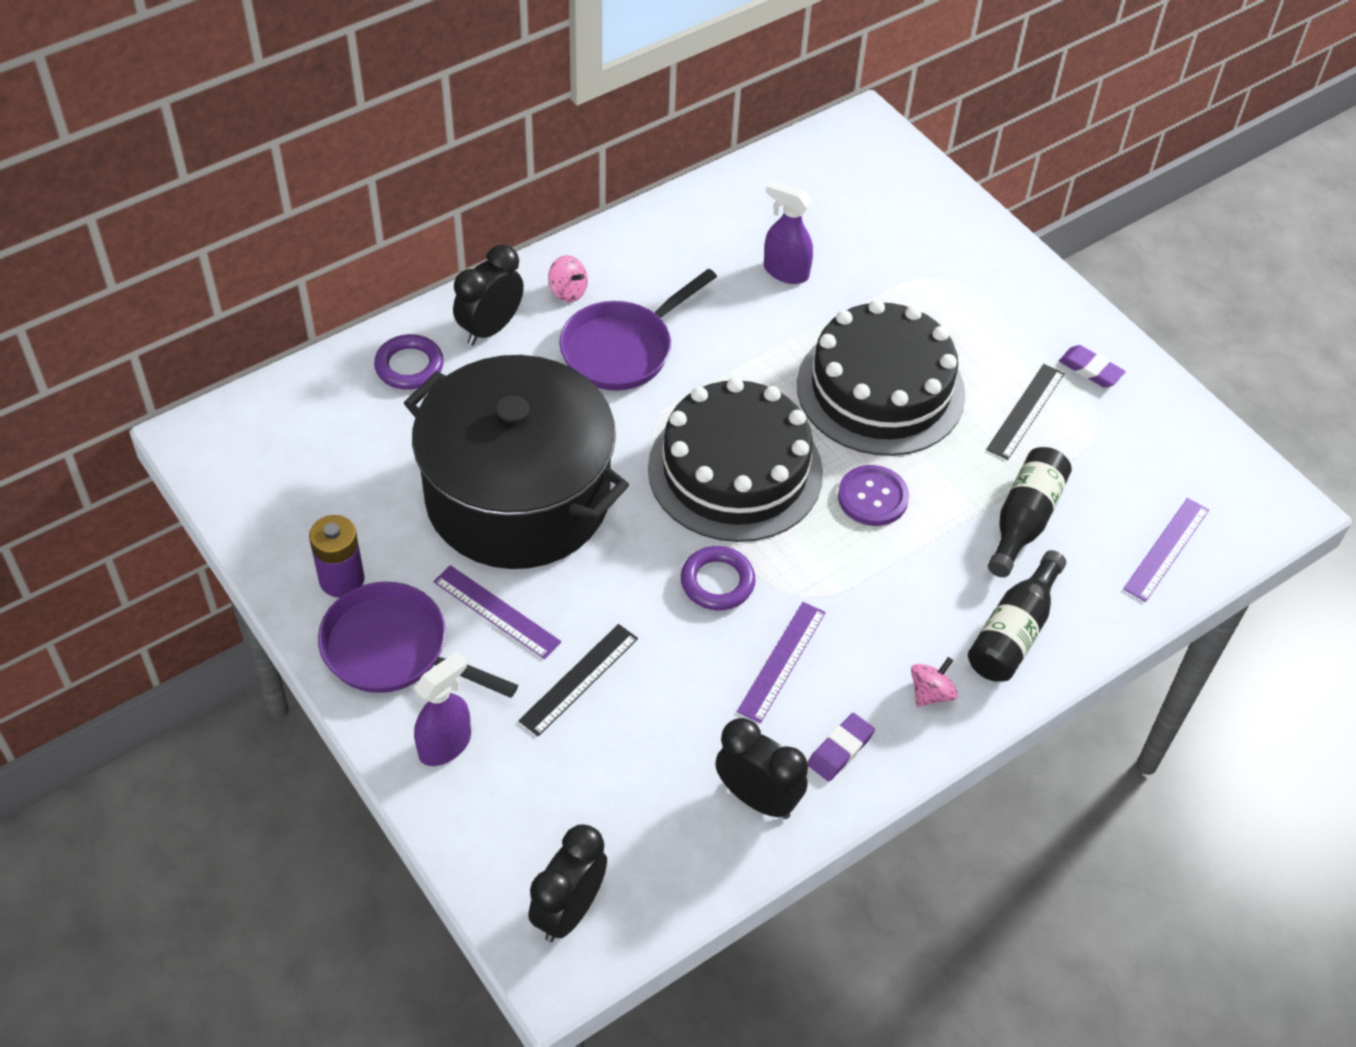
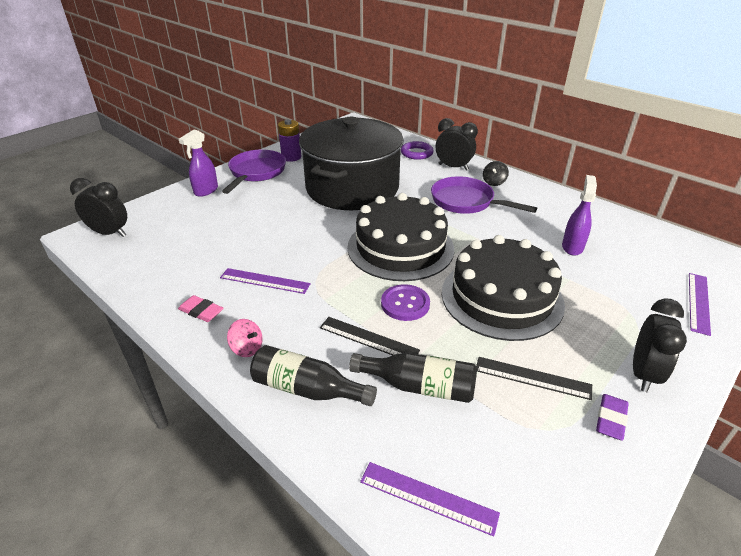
camera: 80 degrees right, 15 degrees down
(445, 745) = (206, 191): purple spray bottle -> purple spray bottle turned 90 degrees clockwise
(496, 612) = (282, 192): purple ruler -> purple ruler (698, 302)
(568, 291) = (494, 182): pink spinning top -> black spinning top
(579, 679) = (245, 218): black ruler -> black ruler (368, 339)
(717, 582) = (317, 251): purple ring -> none
(757, 798) = (168, 283): black clock -> black clock (643, 374)
(840, 750) = (201, 311): purple eraser -> pink eraser

